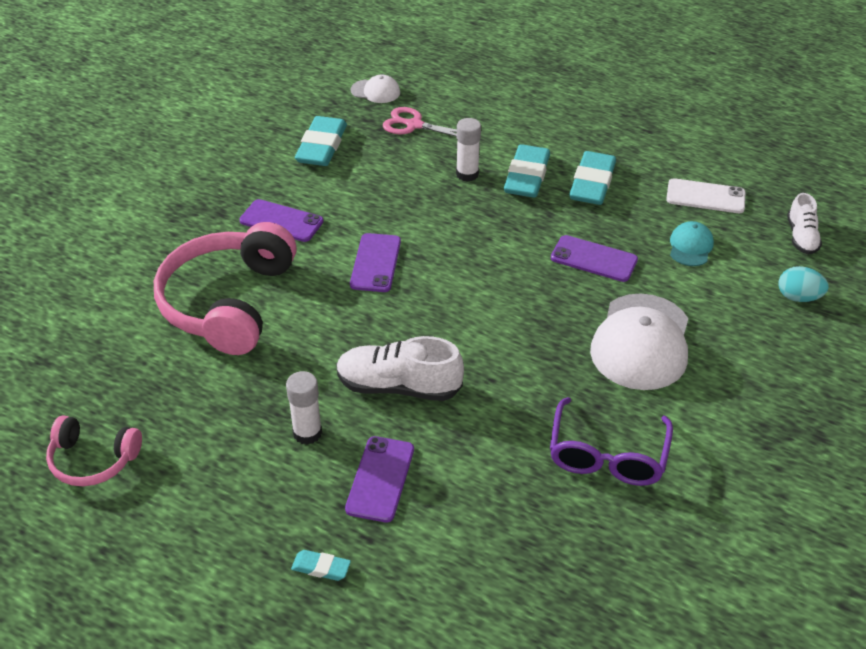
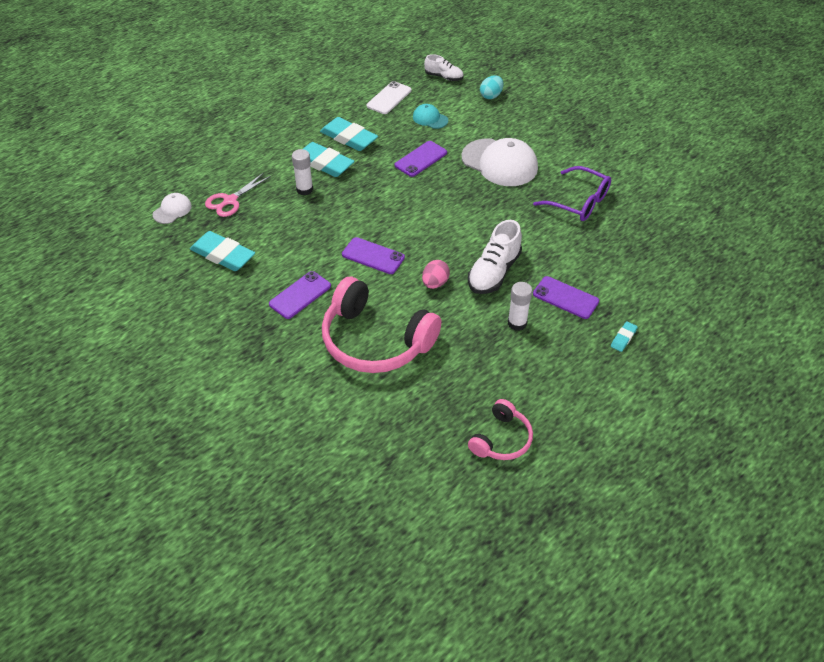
camera: 70 degrees left, 5 degrees up
(351, 332) = (435, 283): none -> pink egg

